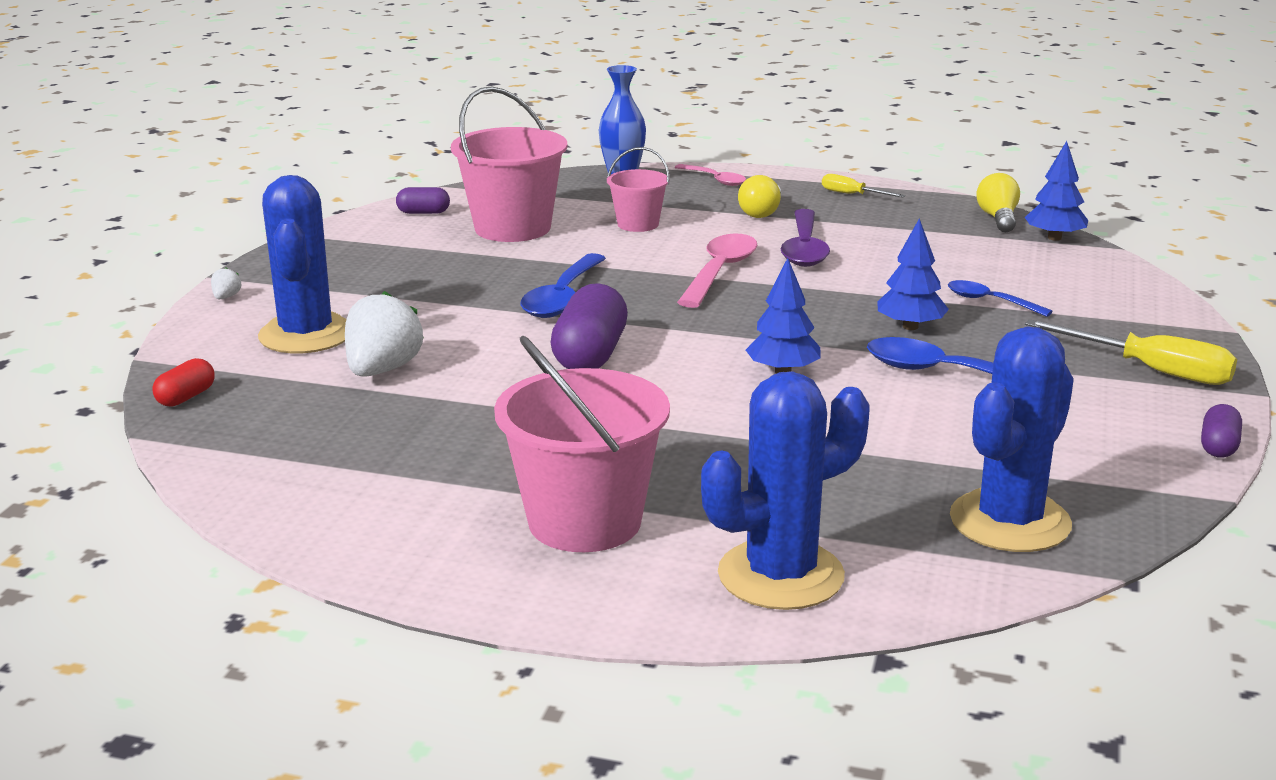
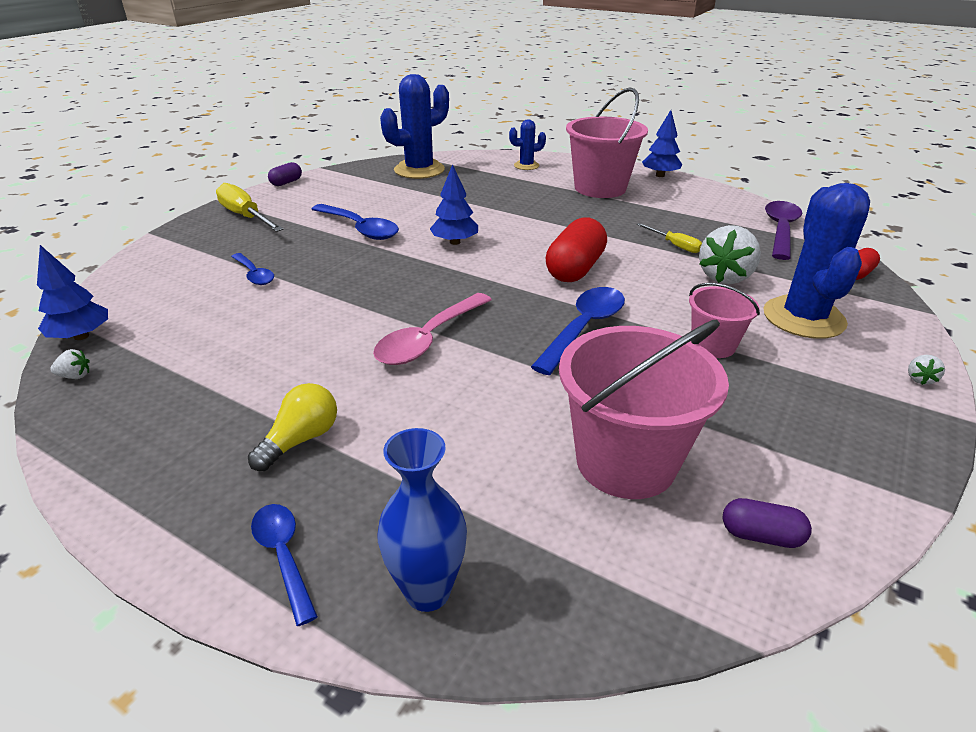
camera: 165 degrees left, 10 degrees up
(590, 355) = (575, 269): purple capsule -> red capsule
(638, 224) = (465, 440): pink bucket -> pink bucket (713, 345)
(715, 180) = (284, 556): pink spoon -> blue spoon
(780, 575) = (526, 166): blue cactus -> blue cactus, size x0.51
(804, 249) = (322, 360): purple spoon -> purple spoon (780, 230)
(852, 194) = (150, 462): yellow screwdriver -> yellow screwdriver (674, 245)
(910, 327) = (339, 262): blue tree -> blue tree (660, 175)
(998, 218) = (75, 376): yellow light bulb -> white strawberry

